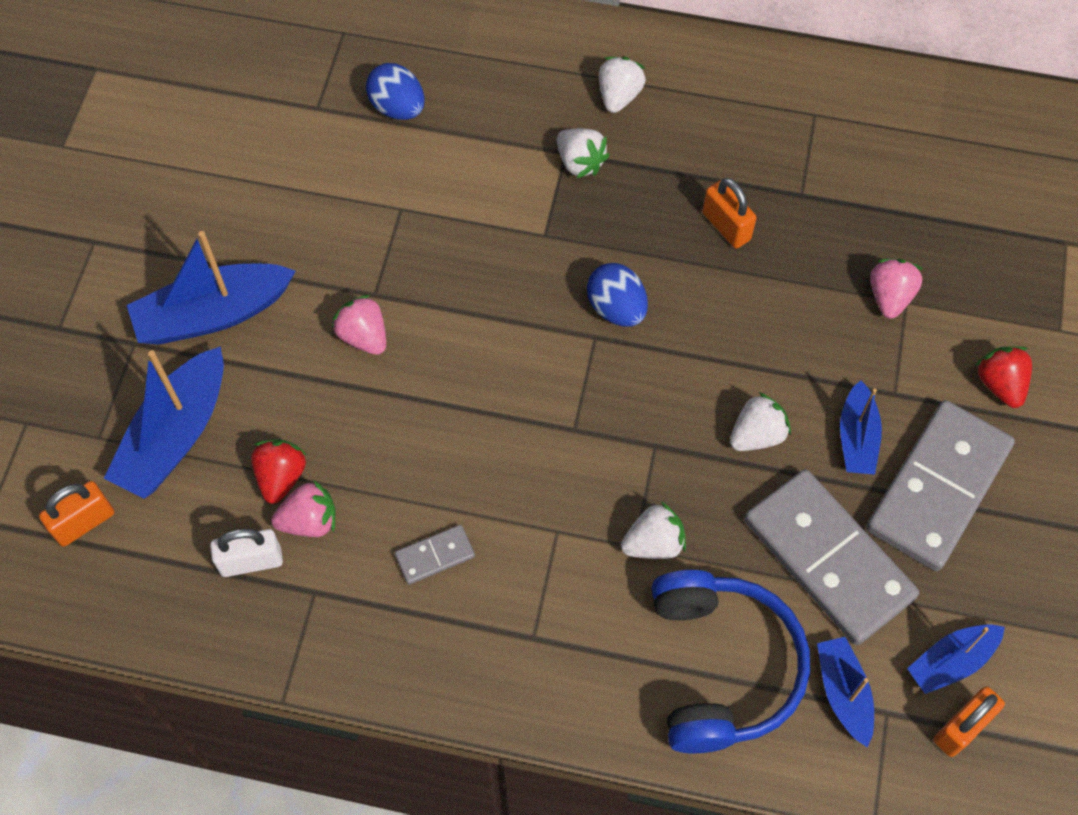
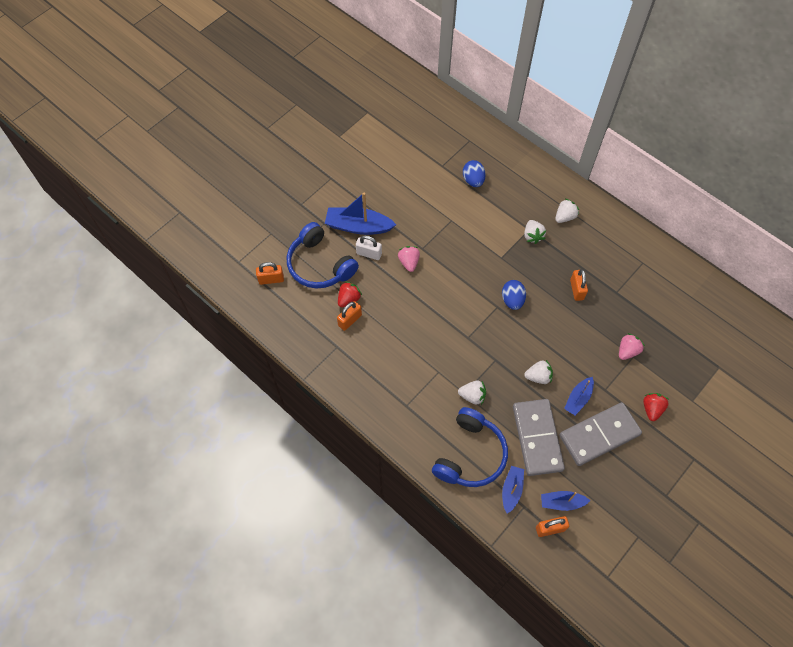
camera: 30 degrees right, 0 degrees up
(176, 436) = (320, 264): blue boat -> blue headphones
(251, 561) = (321, 324): white padlock -> white padlock (369, 253)
(309, 521) = (350, 320): pink strawberry -> orange padlock
(435, 556) = (388, 357): grey domino -> none

